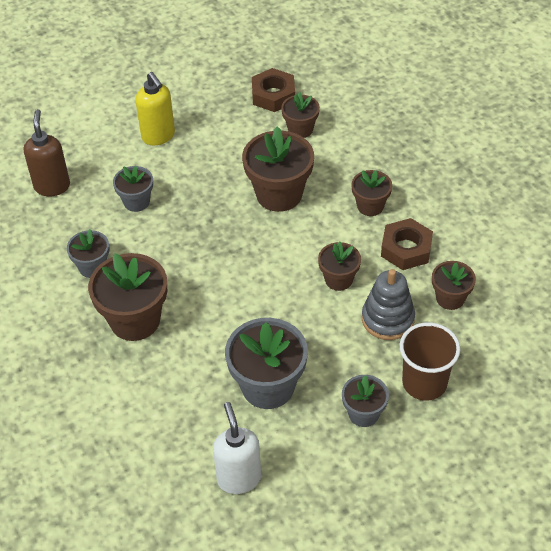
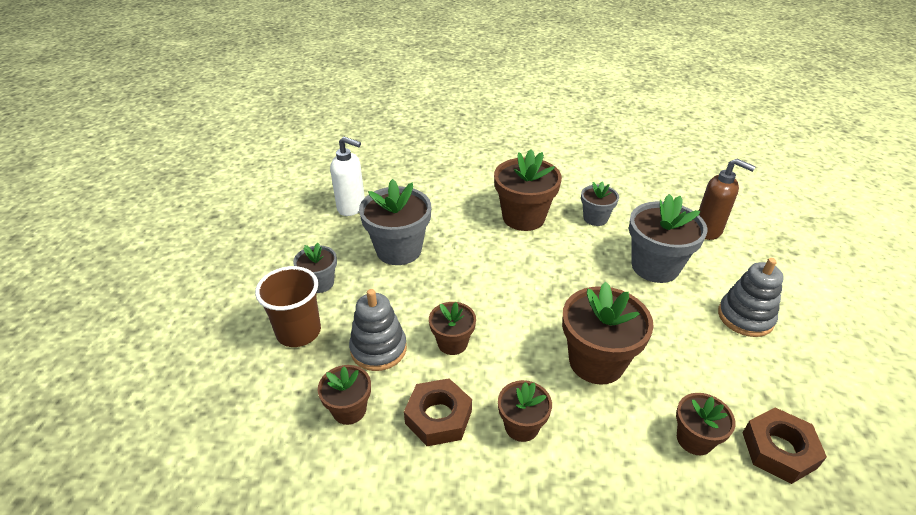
camera: 125 degrees right, 10 degrees down
(136, 202) = (655, 266): grey flower pot -> grey flower pot, size x1.76
(158, 136) = (745, 317): yellow soap dispenser -> grey stacking toy

